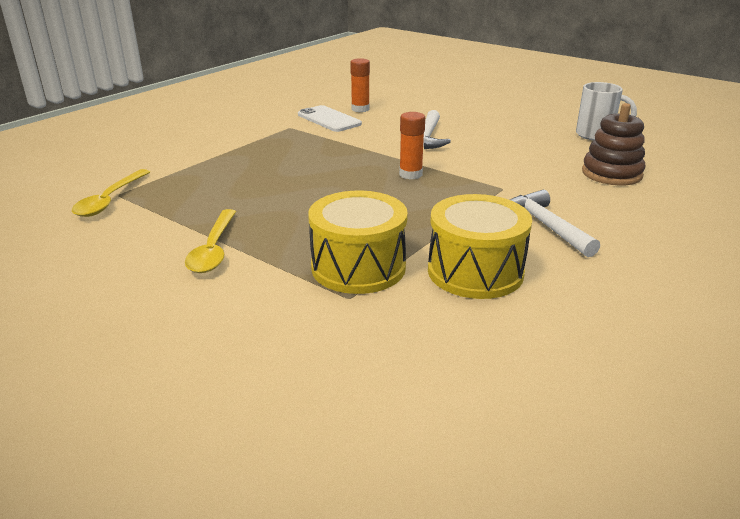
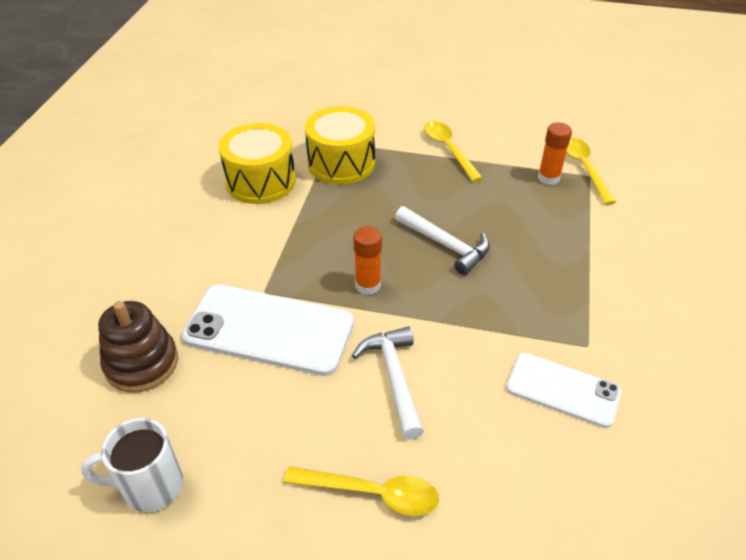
camera: 155 degrees right, 15 degrees up
(360, 109) = (552, 448): orange glue stick -> orange glue stick (548, 178)
(467, 115) = (372, 493): none -> yellow spoon
(505, 170) = (269, 329): none -> white phone
(546, 226) = (214, 245): white hammer -> white hammer (445, 245)

